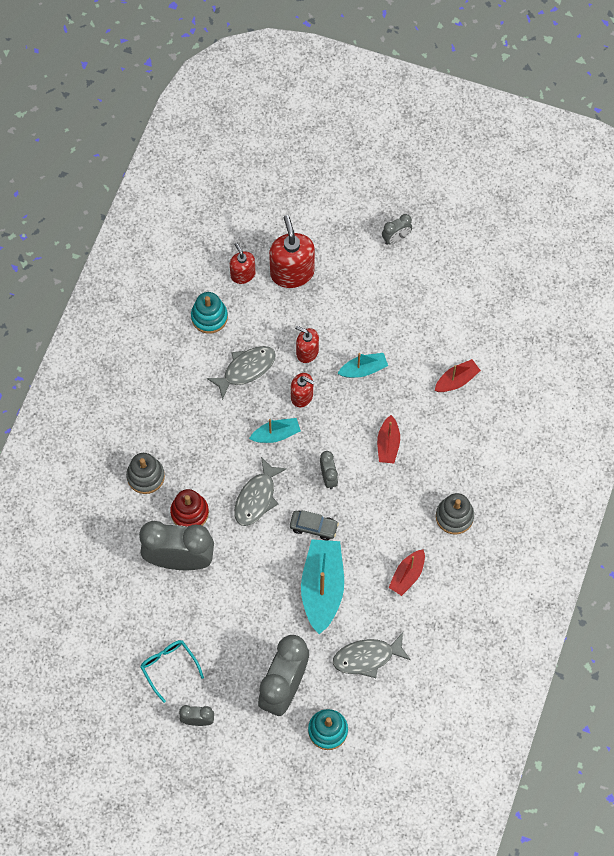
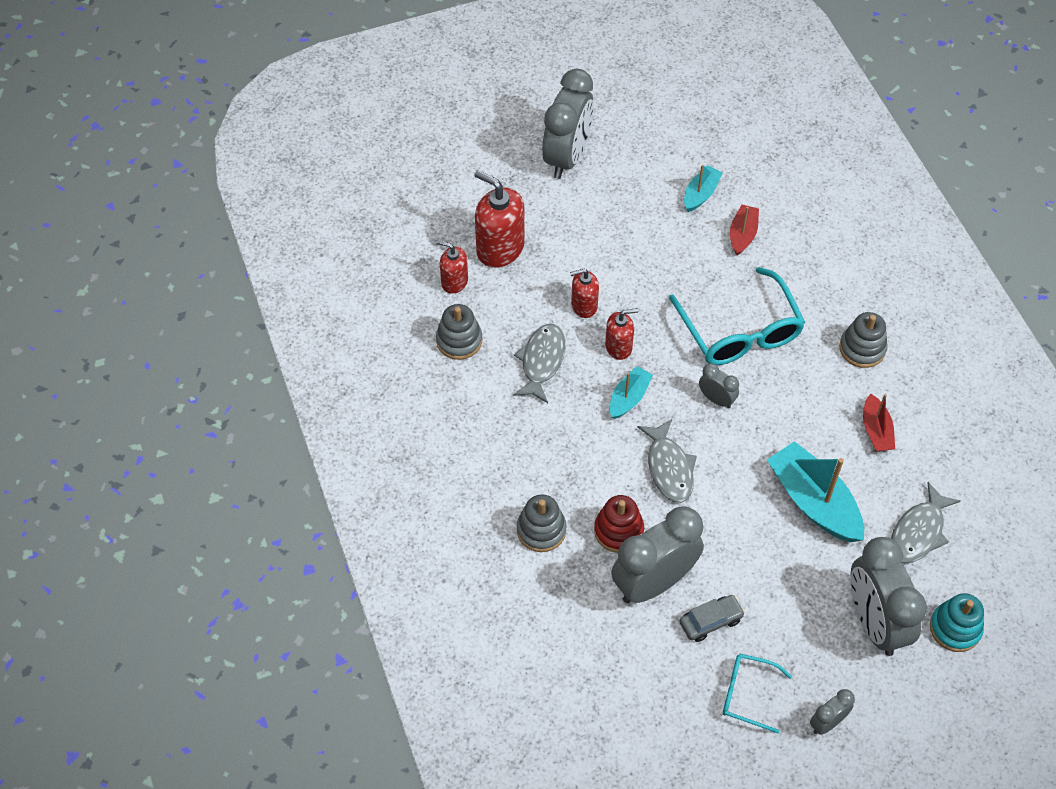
camera: 40 degrees left, 10 degrees down
(209, 317) = (459, 340): turquoise stacking toy -> grey stacking toy
(313, 527) = (748, 453): grey car -> grey car (710, 621)
(363, 369) = (651, 284): turquoise boat -> turquoise boat (700, 194)
(388, 444) = (739, 331): red boat -> turquoise glasses
(396, 239) = (567, 157): grey clock -> grey clock, size x2.15

